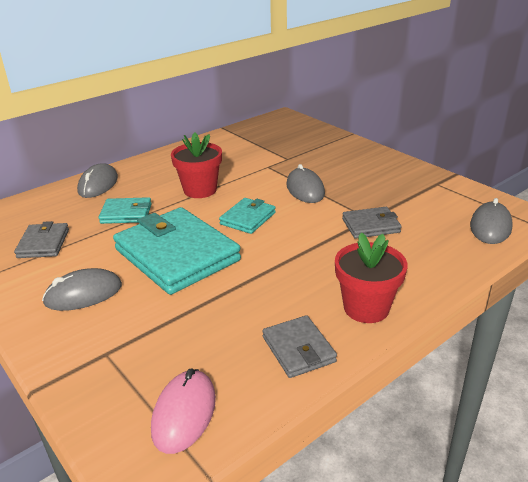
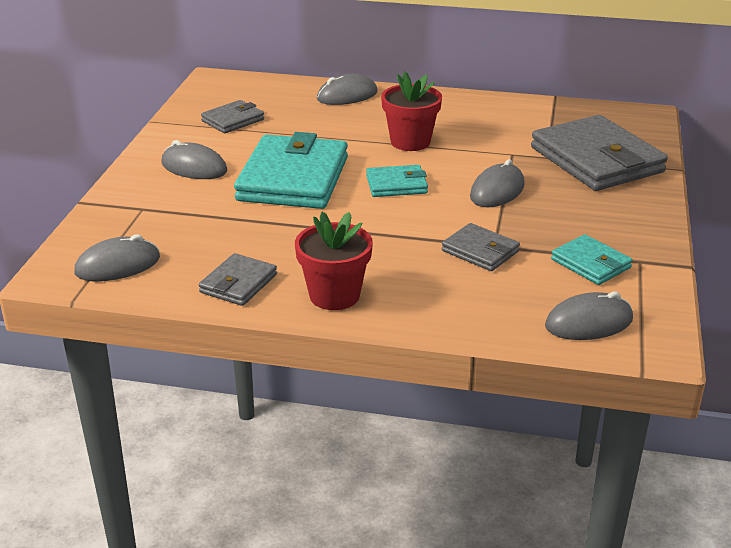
camera: 50 degrees right, 0 degrees up
(126, 213) = (321, 129): turquoise wallet -> turquoise wallet (591, 264)
(184, 413) = (117, 265): pink mouse -> grey mouse
(312, 148) = (596, 160): none -> grey wallet

